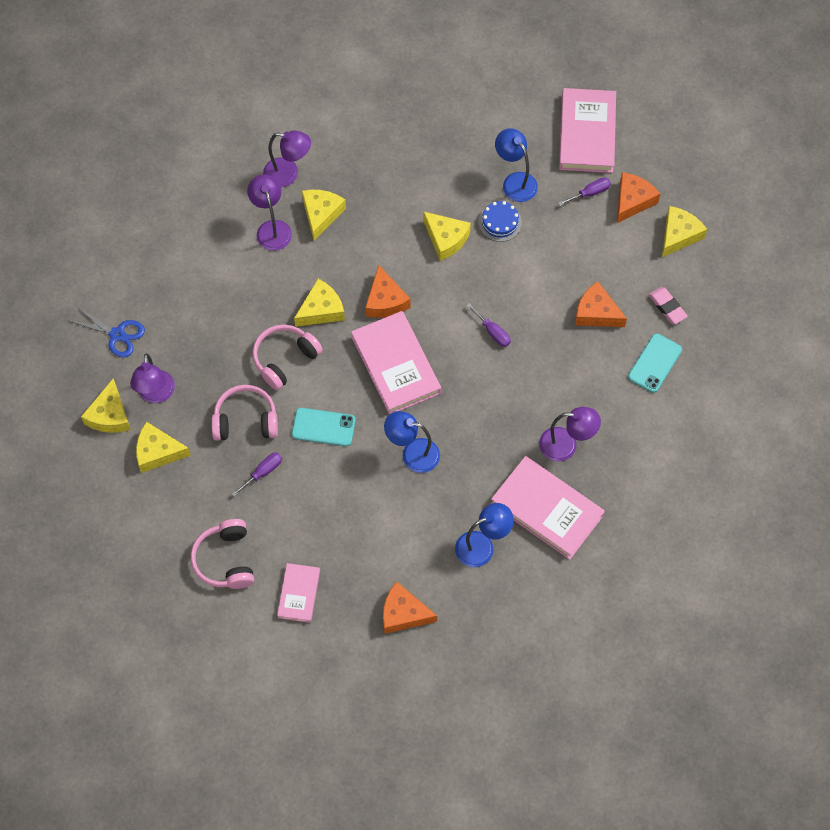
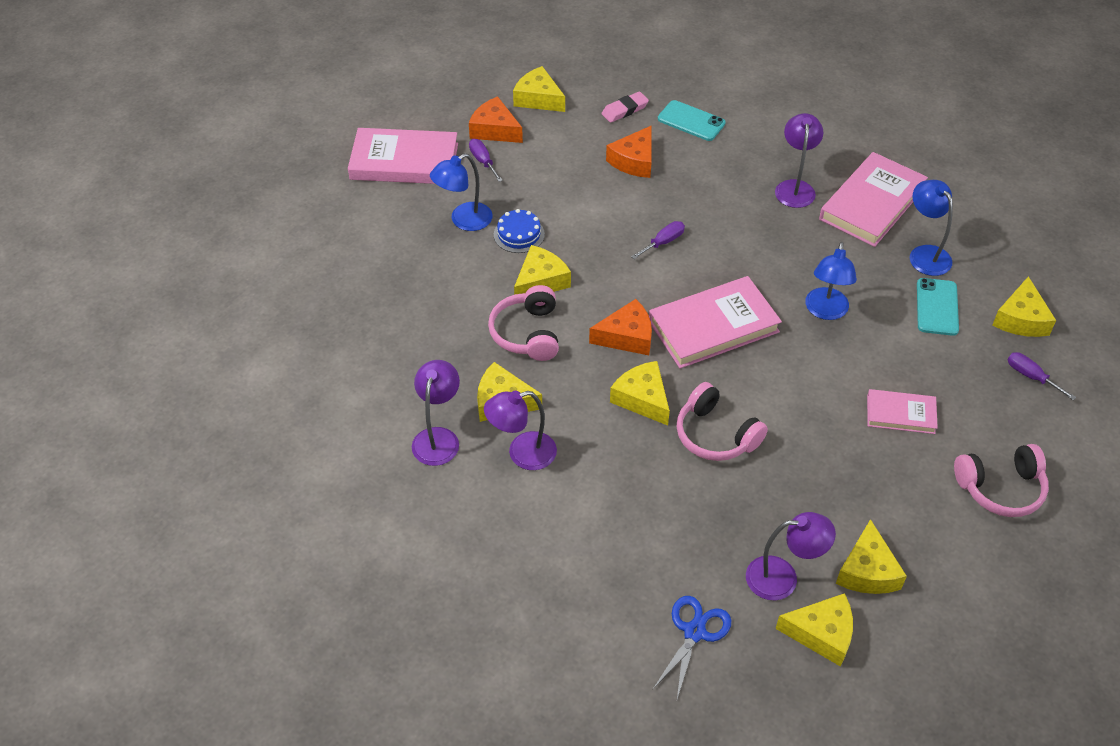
camera: 90 degrees left, 15 degrees down
(245, 420) = (806, 474): pink headphones -> pink headphones (527, 333)
(263, 472) = (875, 453): purple screwdriver -> purple screwdriver (1031, 376)
(299, 594) = (1024, 413): pink book -> pink book (900, 414)
(323, 427) = (804, 394): turquoise phone -> turquoise phone (937, 307)
(403, 613) = (1021, 319): orange cheese -> yellow cheese

